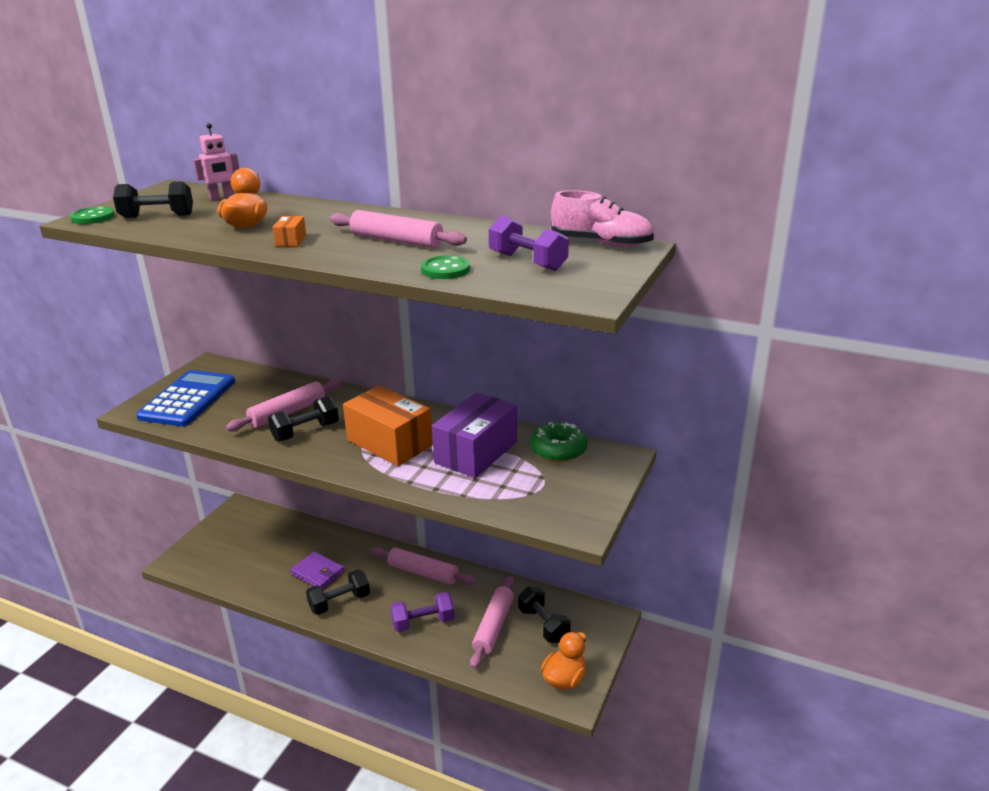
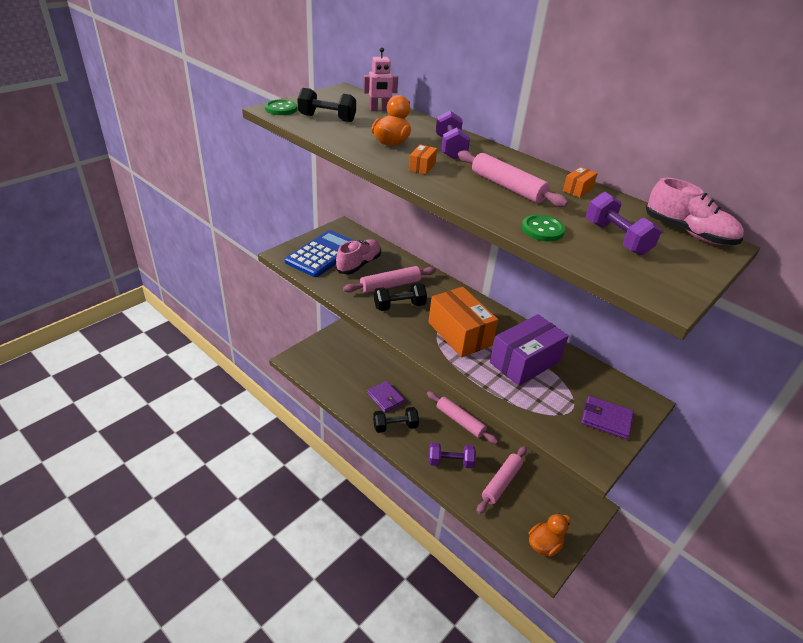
camera: 15 degrees right, 10 degrees up
(240, 399) = (359, 264): none -> pink shoe
(320, 218) = (450, 148): none -> purple dumbbell
(476, 229) = (577, 189): none -> orange box
(543, 625) = (539, 494): black dumbbell -> none
(558, 450) = (592, 379): green donut -> none
(584, 485) = (606, 419): none -> purple wallet

